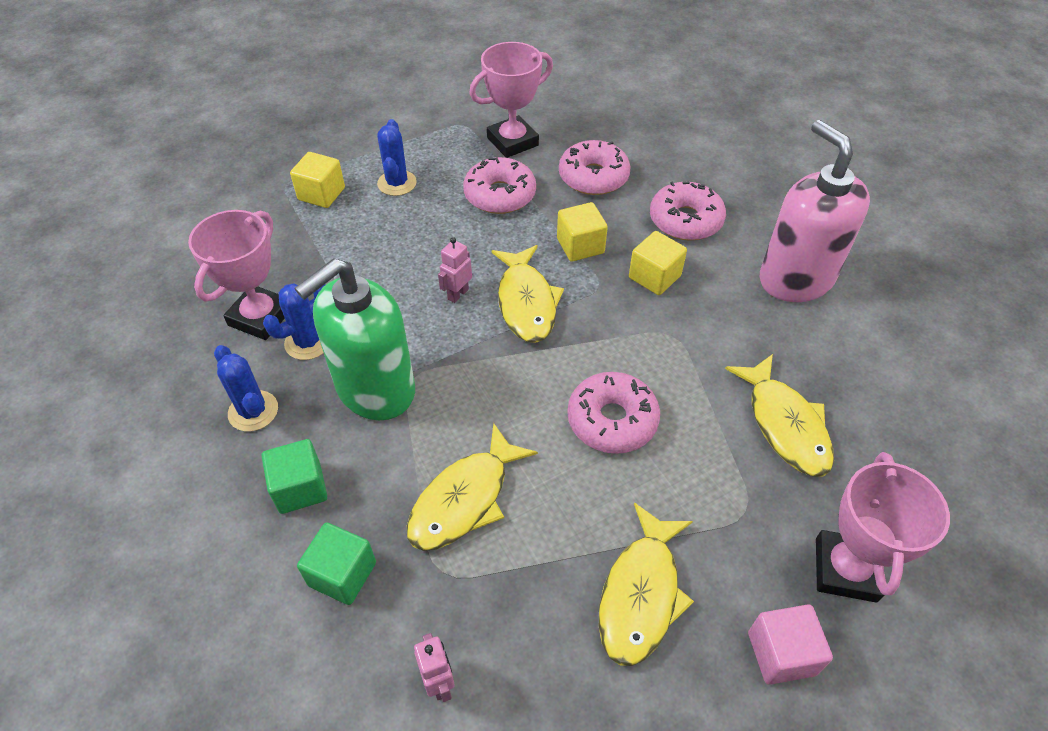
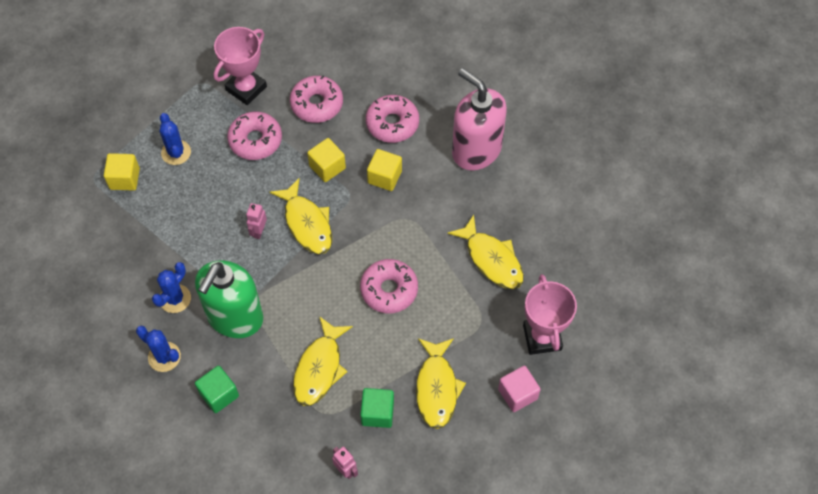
camera: 20 degrees left, 10 degrees up
(260, 317) = (133, 291): pink trophy -> none
(342, 574) = (268, 434): green cube -> green cube (377, 413)

